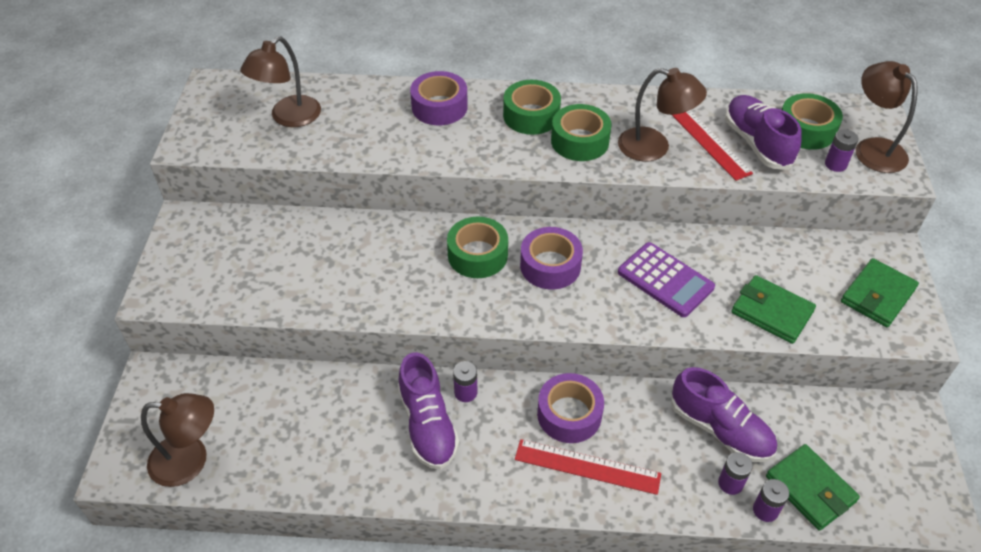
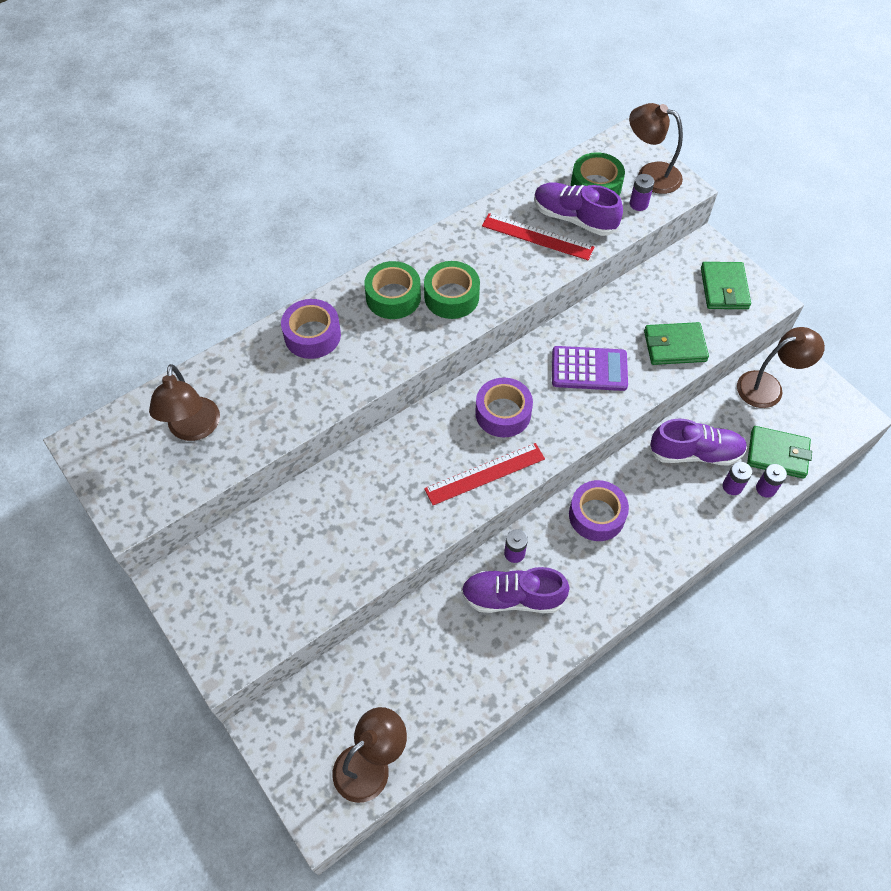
camera: 40 degrees left, 10 degrees up
(428, 425) = (512, 597): purple shoe -> purple shoe turned 150 degrees clockwise
(477, 255) = (443, 441): green tape -> none
(587, 466) = (641, 543): red ruler -> red ruler (485, 473)
(654, 147) = (509, 267): brown lamp -> brown lamp (768, 386)

